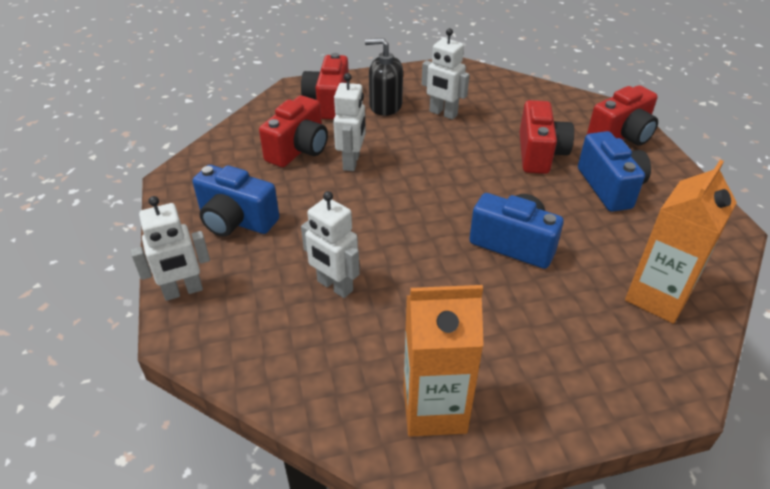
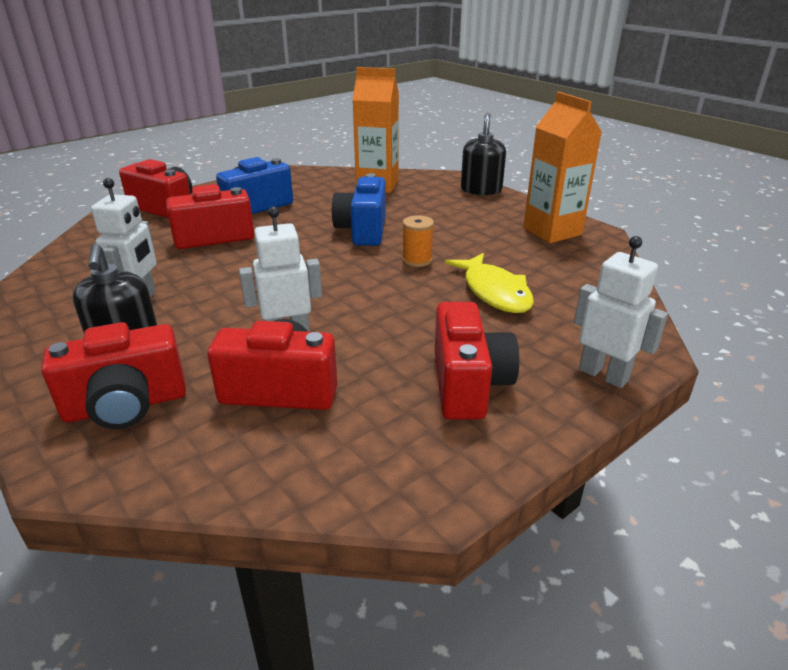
camera: 115 degrees left, 10 degrees down
(236, 221) = (468, 384): blue camera -> red camera
(334, 286) = (494, 292): white robot -> yellow fish
(425, 259) = (417, 260): none -> orange spool
(613, 405) = (481, 190): none -> black soap dispenser

